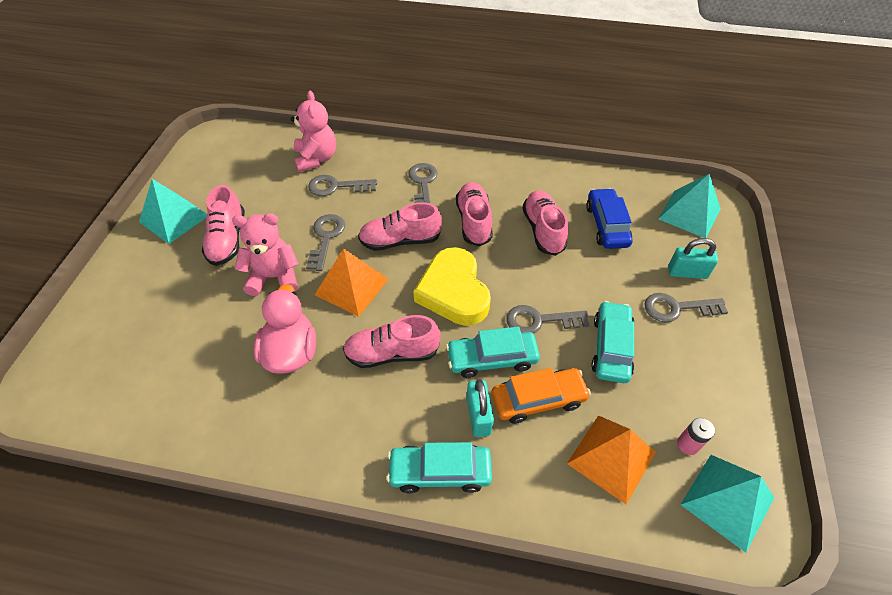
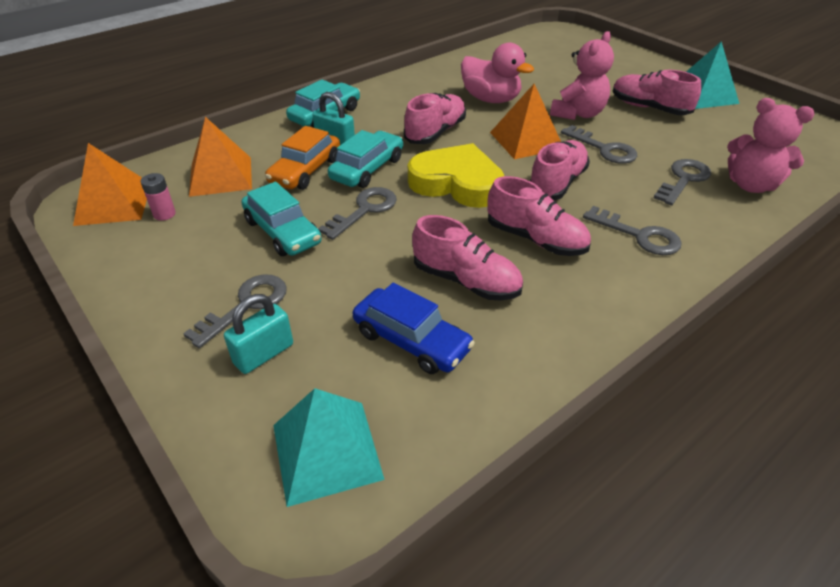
camera: 130 degrees right, 10 degrees down
(727, 501) = (113, 203): turquoise pyramid -> orange pyramid

